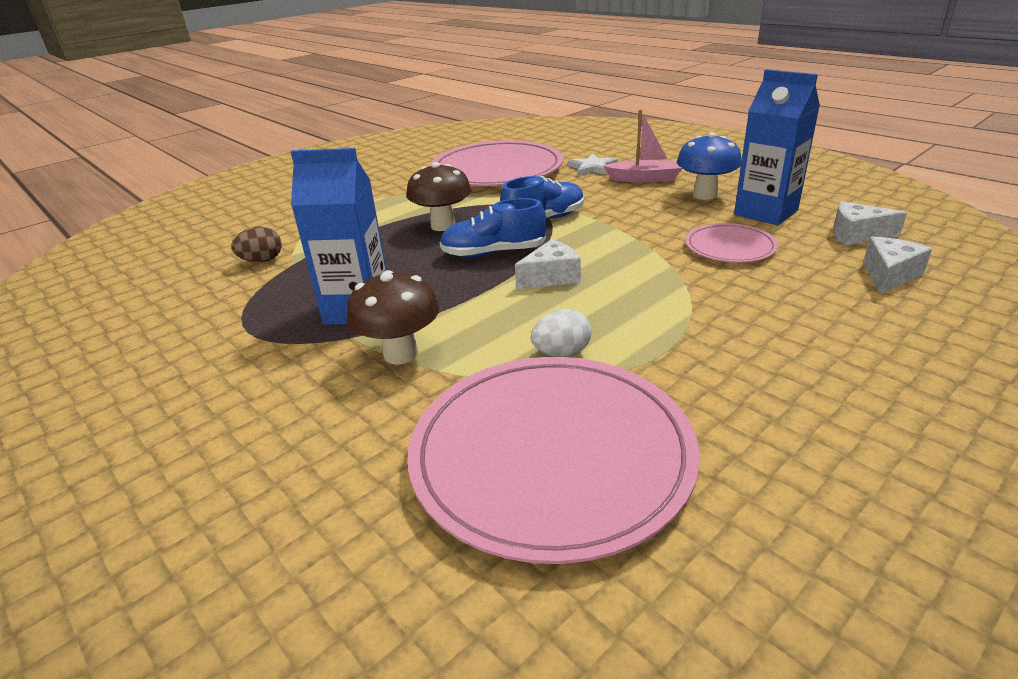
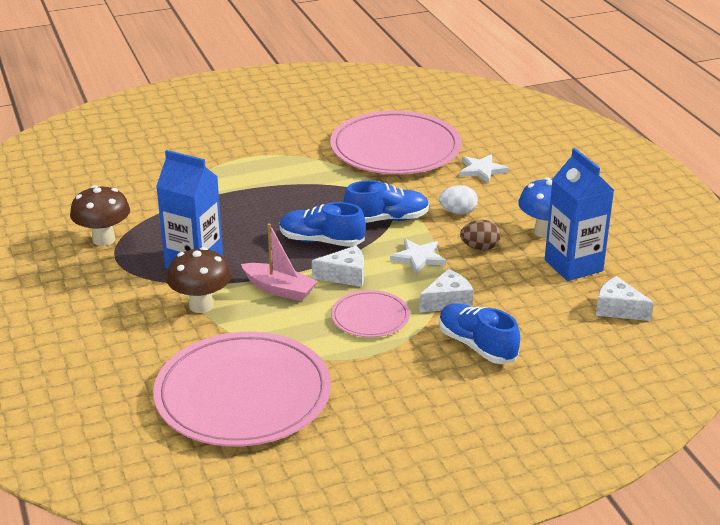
camera: 20 degrees right, 0 degrees up
(262, 261) = (150, 198): brown egg -> brown egg (480, 248)
(443, 226) = (303, 202): brown mushroom -> brown mushroom (103, 239)
(561, 353) = (301, 336): white egg -> white egg (458, 212)
(612, 242) = (418, 258): none -> white star
(645, 179) = (514, 197): pink boat -> pink boat (279, 289)
(730, 247) = (504, 289): pink plate -> pink plate (370, 317)
(772, 305) = (477, 346): none -> blue shoe
(889, 275) = (592, 350): white cheese -> white cheese (447, 301)

